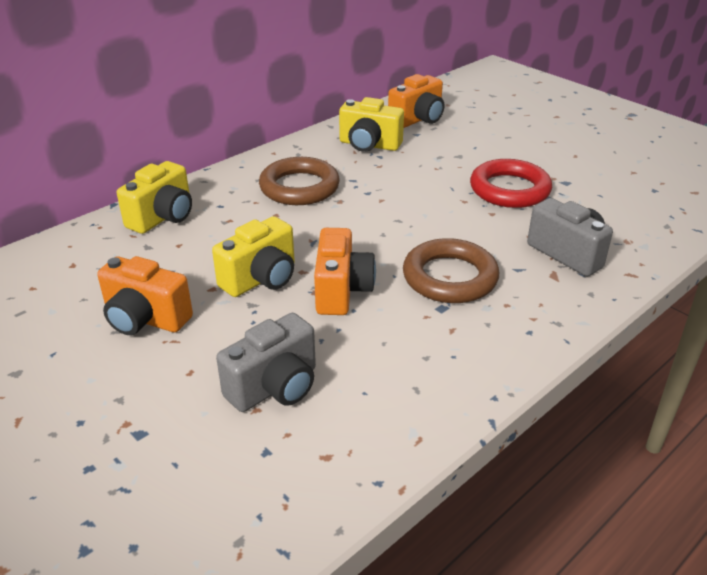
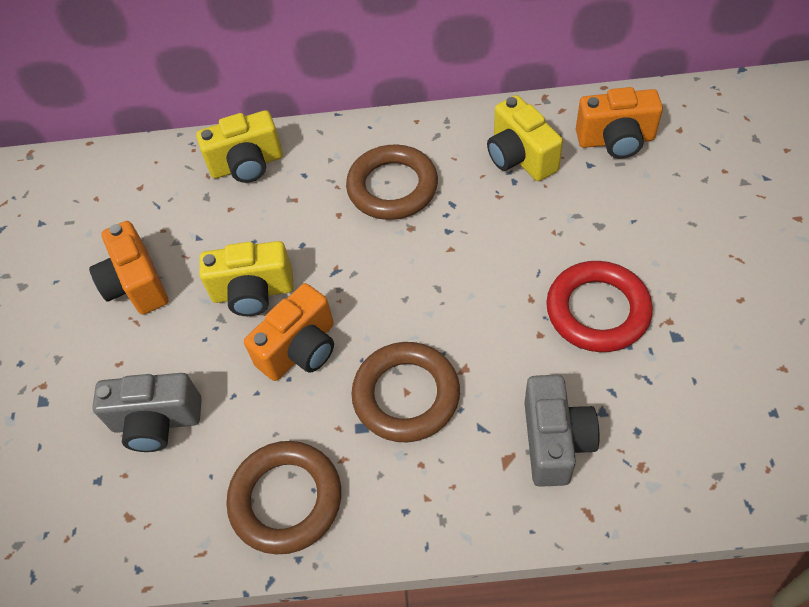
camera: 45 degrees right, 20 degrees up
(441, 372) = (286, 499): none -> brown ring

